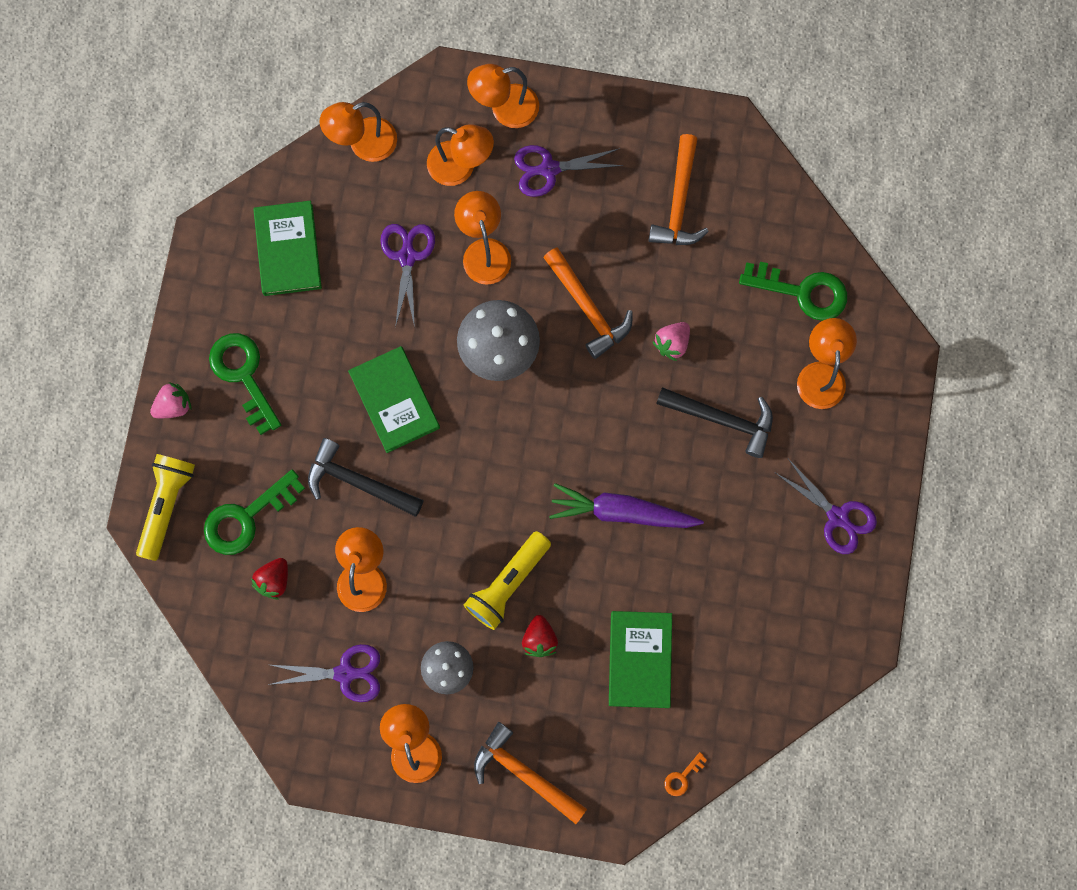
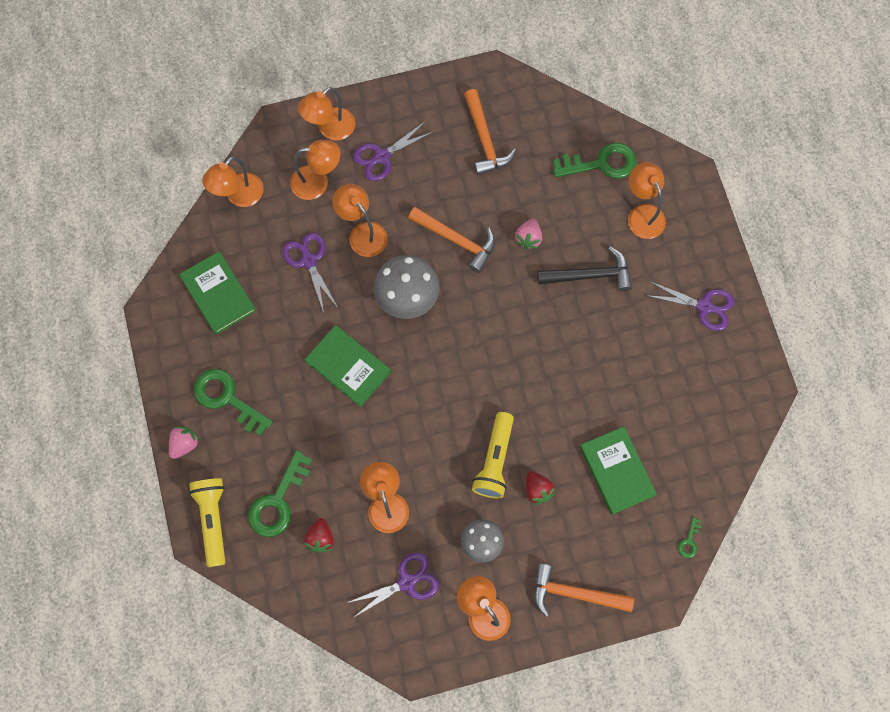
camera: 25 degrees left, 5 degrees down
(358, 482) = (349, 437): black hammer -> none
(622, 512) = (552, 371): purple carrot -> none
(682, 777) = (689, 541): orange key -> green key

